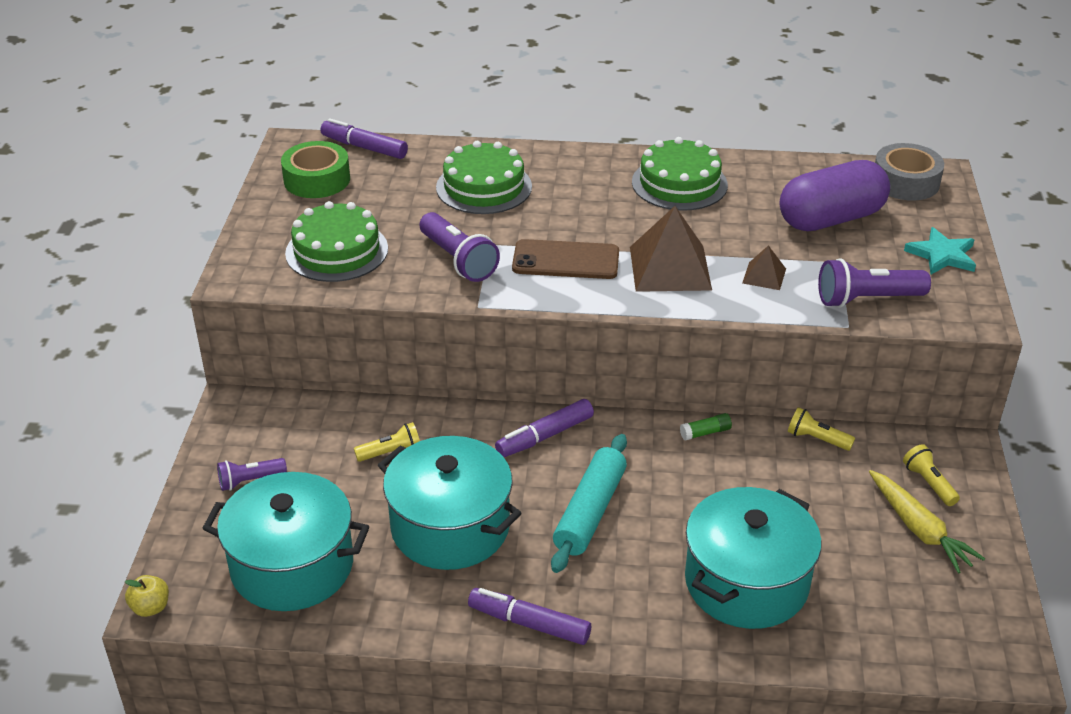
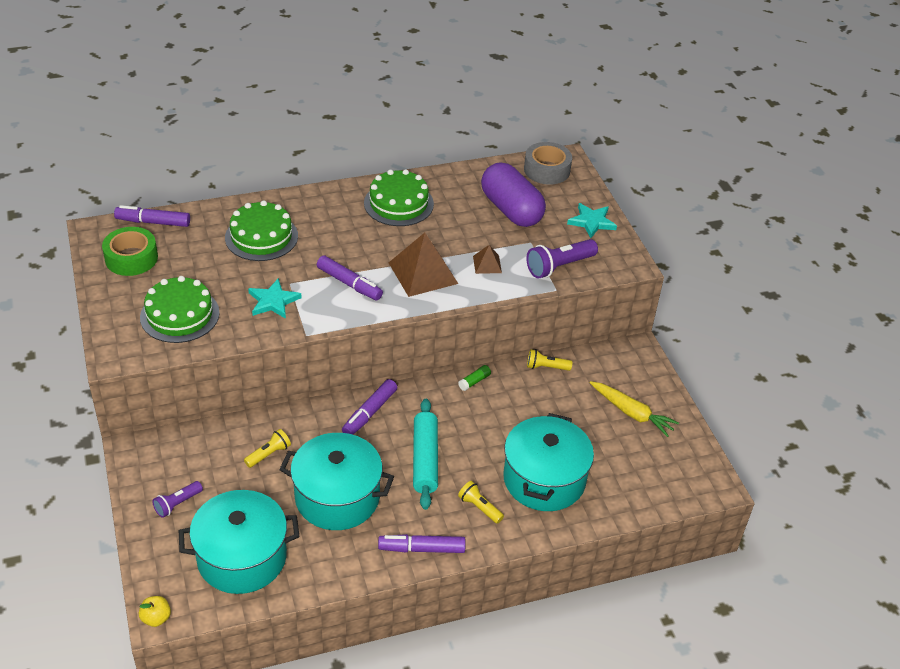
camera: 25 degrees left, 5 degrees up
(458, 260) = (273, 301): purple flashlight -> turquoise star
(565, 260) = (349, 284): brown phone -> purple marker
(831, 219) = (511, 210): purple capsule -> purple capsule turned 75 degrees counterclockwise
(929, 483) = (625, 380): yellow flashlight -> yellow flashlight (479, 507)

